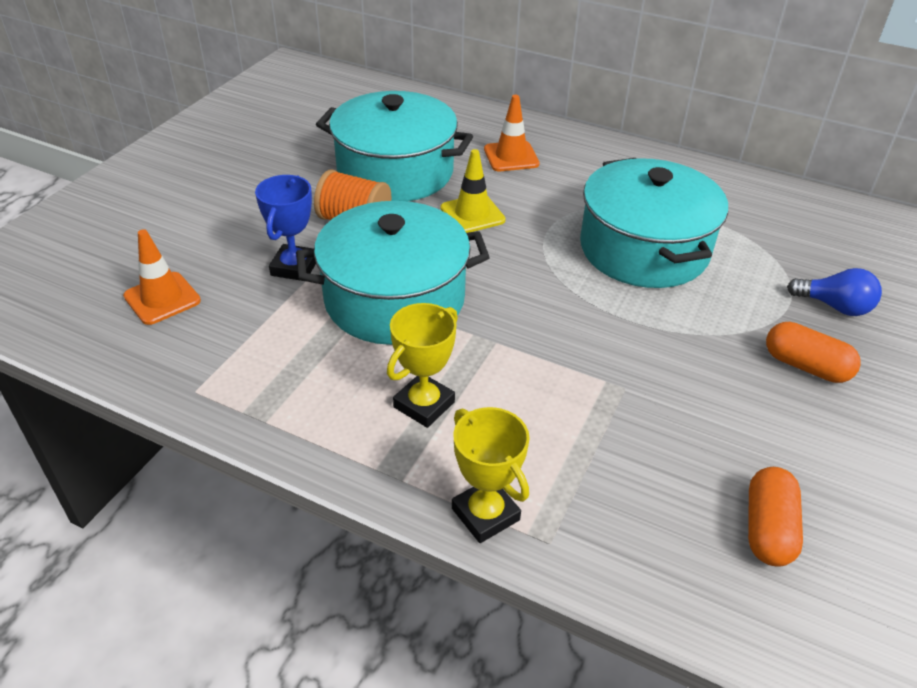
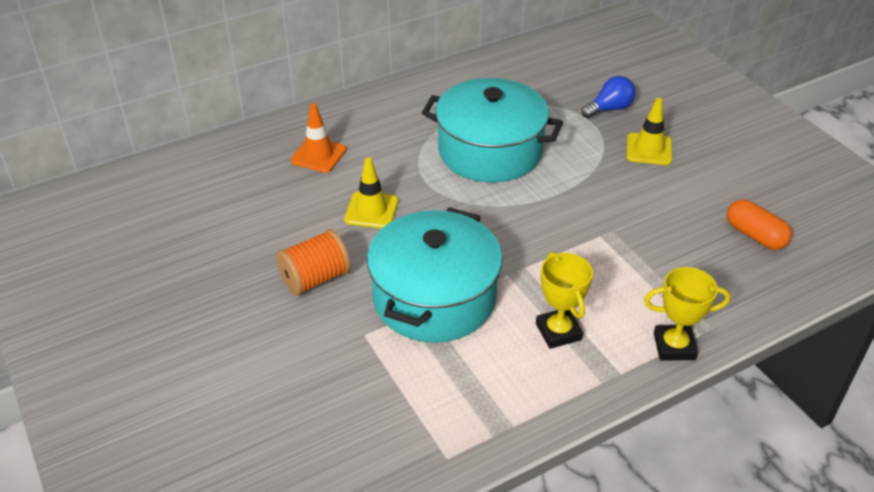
camera: 55 degrees left, 0 degrees up
(162, 298) = (307, 441): orange traffic cone -> none
(295, 267) = (343, 339): blue trophy -> none
(395, 172) = (270, 226): turquoise pot -> none
(805, 366) = (649, 149): orange capsule -> yellow traffic cone

